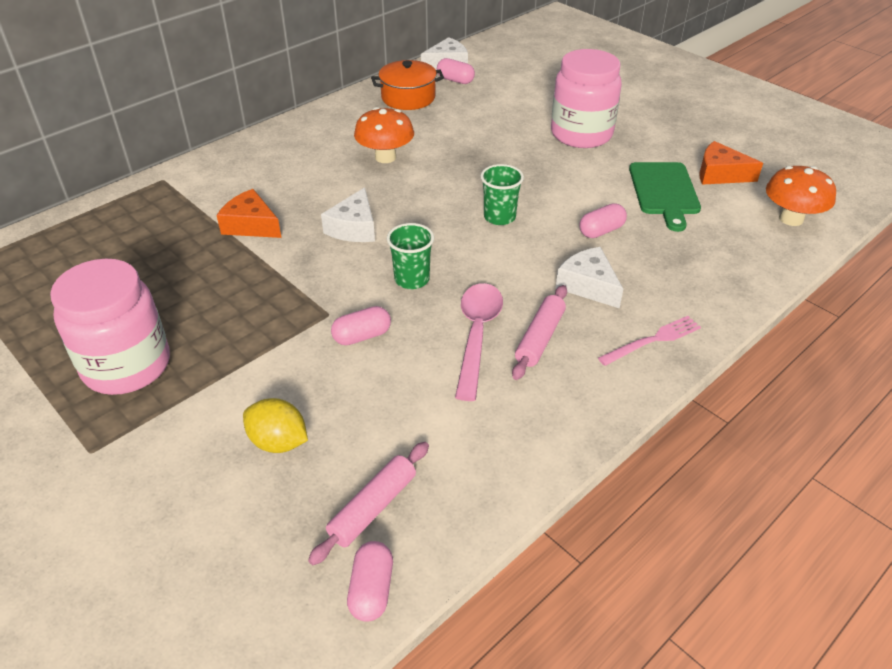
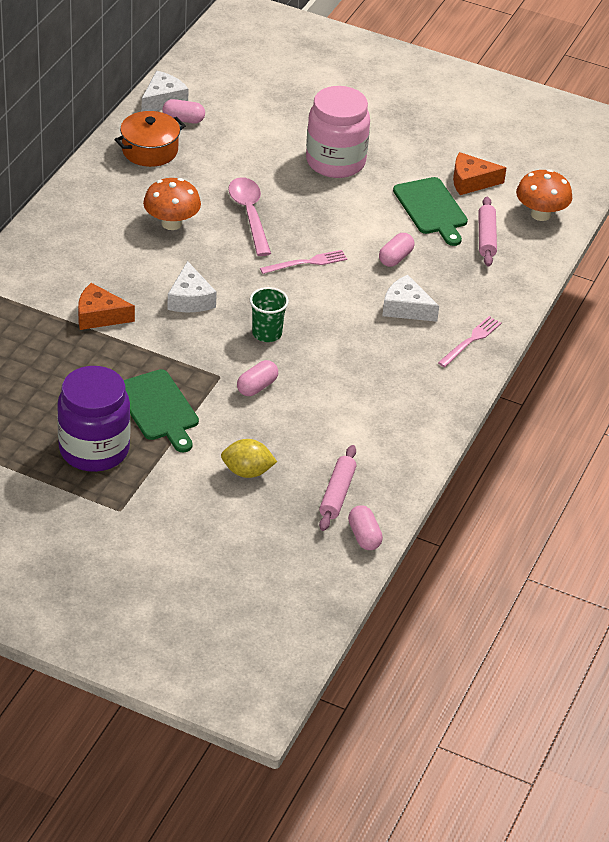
camera: 25 degrees left, 0 degrees up
(127, 366) = (94, 450): pink jar -> purple jar
(234, 335) = (158, 408): none -> green cutting board
(477, 335) = (342, 366): pink spoon -> pink spoon (249, 215)
(499, 217) = (306, 263): green cup -> pink fork
(540, 338) = (389, 358): pink rolling pin -> pink rolling pin (486, 237)

